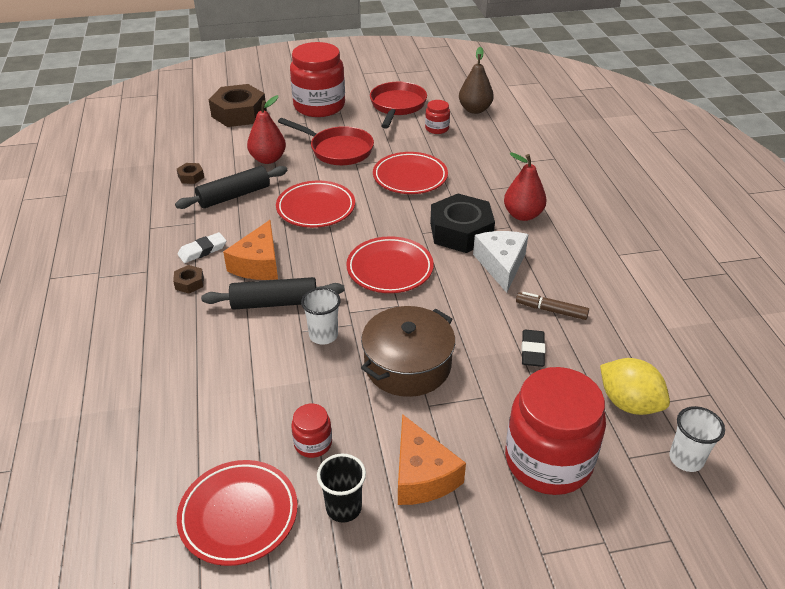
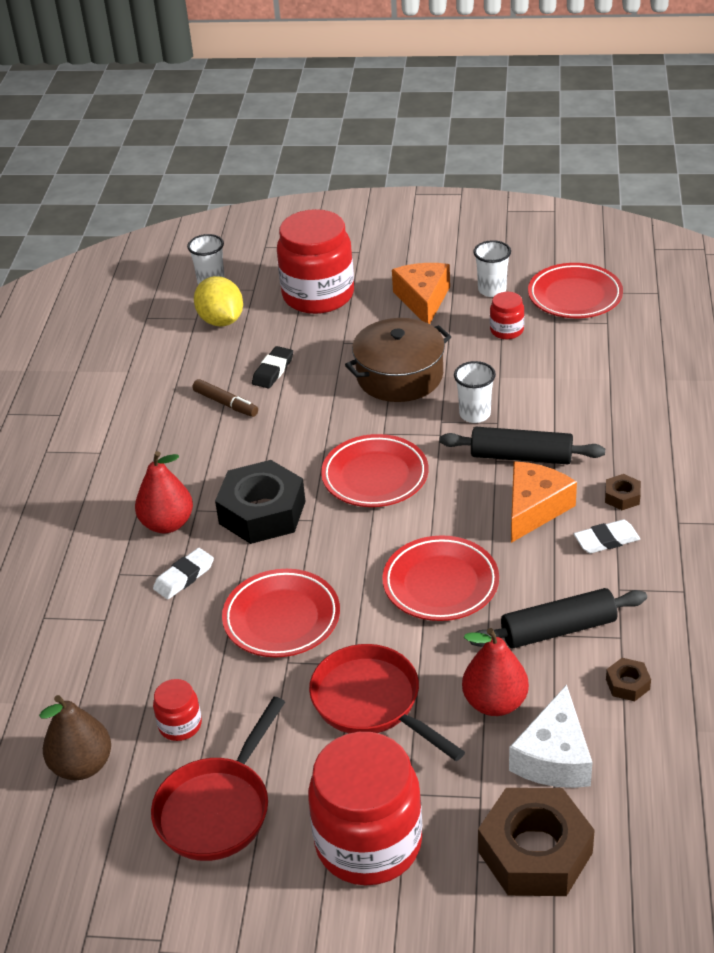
camera: 160 degrees left, 0 degrees up
(344, 508) = (492, 290): black cup -> white cup
(486, 188) = (184, 577): none -> white eraser
(501, 265) = (242, 461): white cheese -> white cheese (554, 757)

